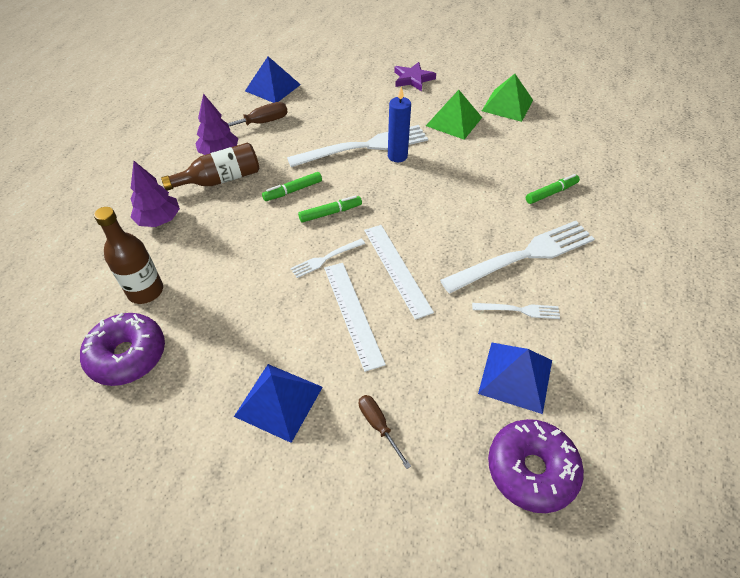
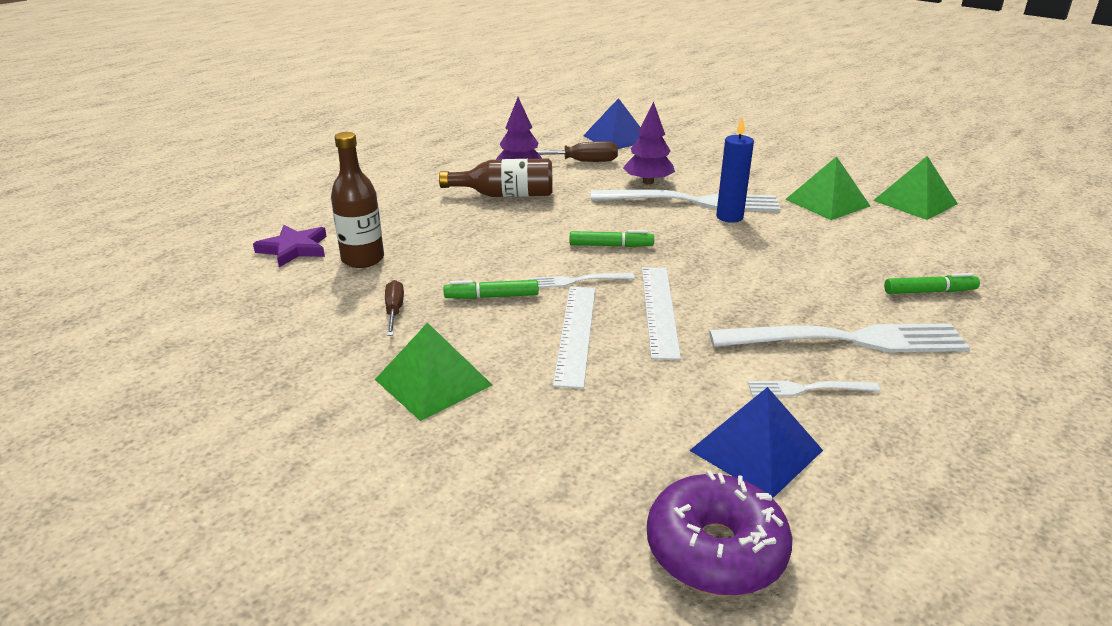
camera: 25 degrees right, 20 degrees down
(128, 355) = (307, 301): purple donut -> none
(159, 220) = (418, 211): purple tree -> purple tree (648, 182)
(278, 401) = (433, 382): blue pyramid -> green pyramid
(293, 191) = (579, 219): green marker -> green marker (491, 297)
(378, 426) = (534, 439): brown screwdriver -> brown screwdriver (394, 311)
(413, 79) = (795, 159): purple star -> purple star (294, 249)
(520, 310) = (806, 389): white fork -> white fork turned 150 degrees clockwise

